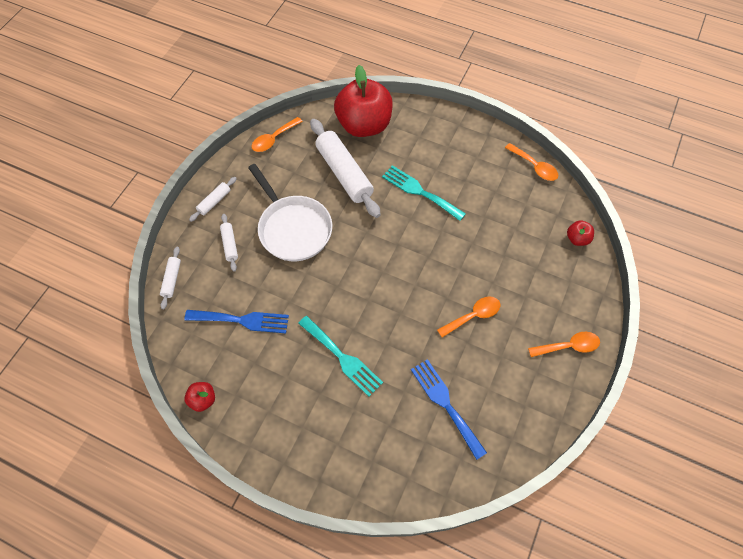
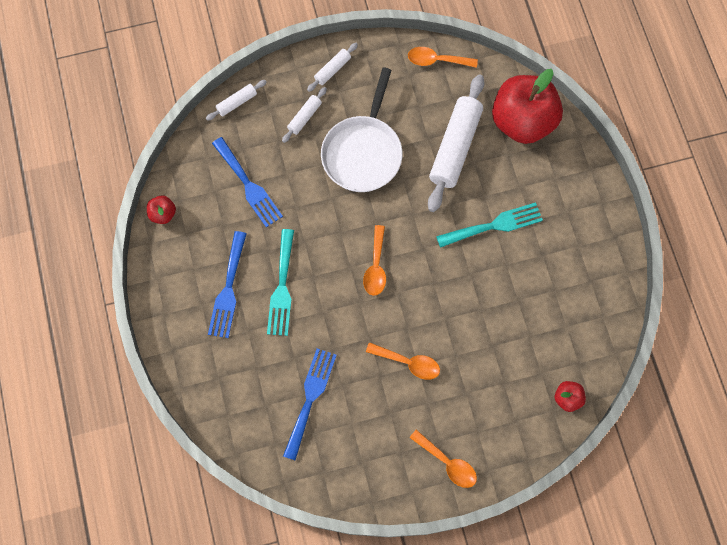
camera: 50 degrees right, 10 degrees up
(214, 202) = (332, 70): white rolling pin -> white rolling pin turned 45 degrees counterclockwise
(309, 398) = (228, 289): none -> blue fork
(420, 192) = (494, 225): turquoise fork -> turquoise fork turned 75 degrees clockwise
(534, 166) = (615, 304): orange spoon -> orange spoon (376, 266)

